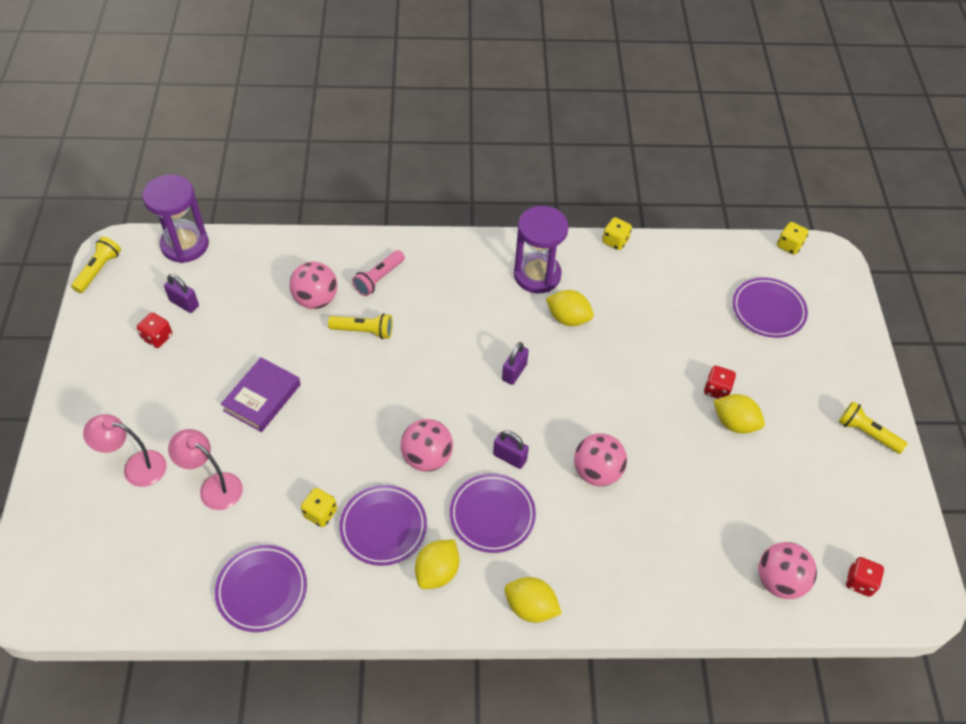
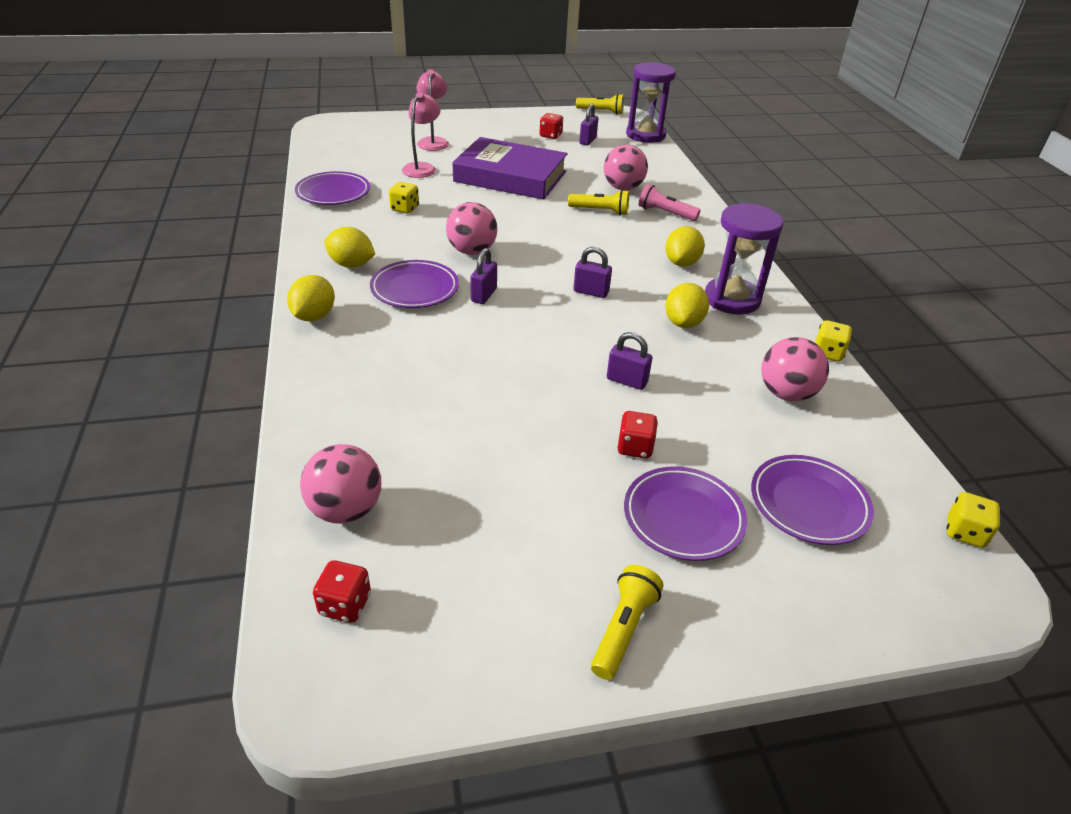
camera: 80 degrees right, 15 degrees down
(262, 397) = (510, 176): purple book -> purple book, size x1.70
(363, 331) = (600, 211): yellow flashlight -> yellow flashlight turned 75 degrees counterclockwise
(383, 527) = (395, 236): purple plate -> purple plate (683, 517)
(597, 472) = (480, 351): pink ball -> pink ball (786, 393)
(642, 376) = (626, 381): none -> purple padlock
(734, 423) = (586, 465): yellow lemon -> yellow lemon (681, 263)

